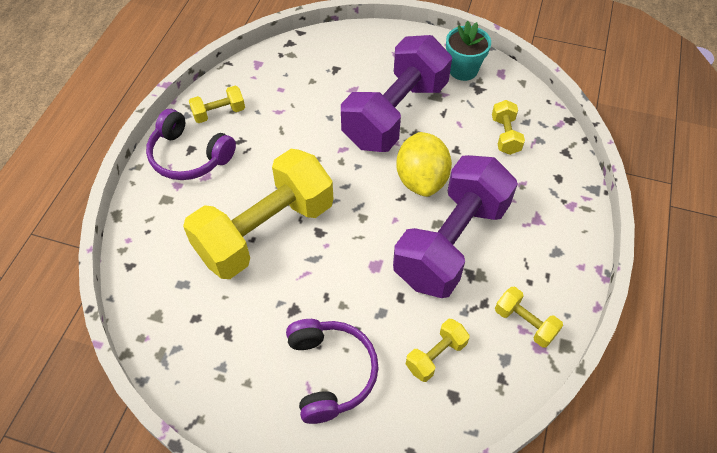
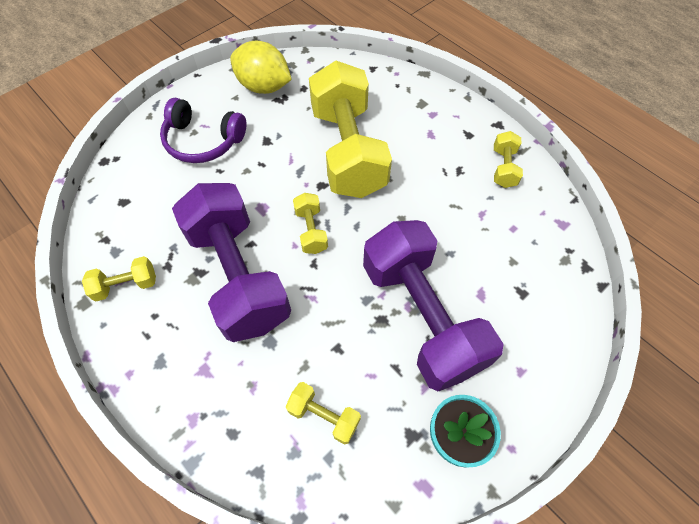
camera: 120 degrees right, 5 degrees up
(189, 156) = (460, 131): purple headphones -> none
(421, 180) = (322, 292): yellow lemon -> yellow lemon (264, 87)
(436, 356) = (159, 207): yellow dumbbell -> yellow dumbbell (311, 230)

